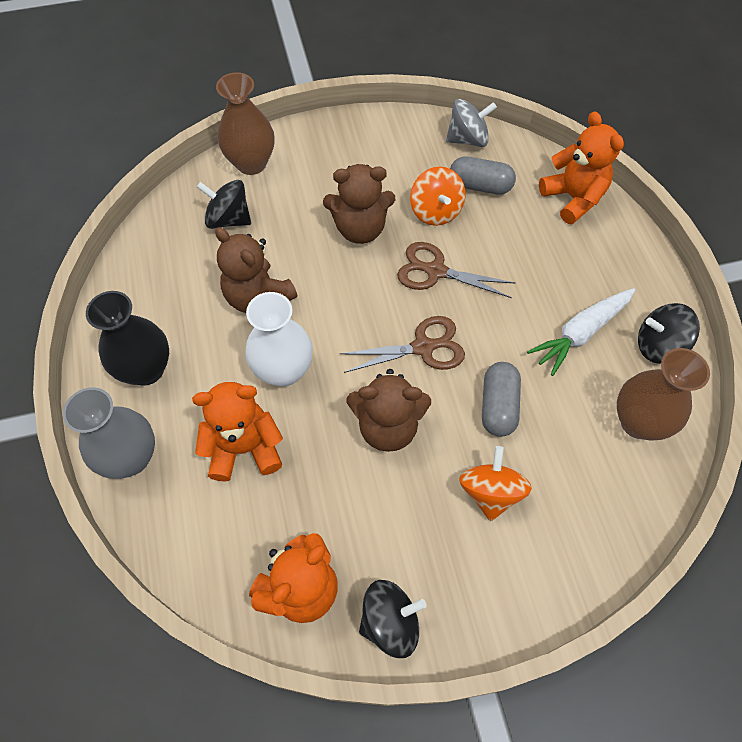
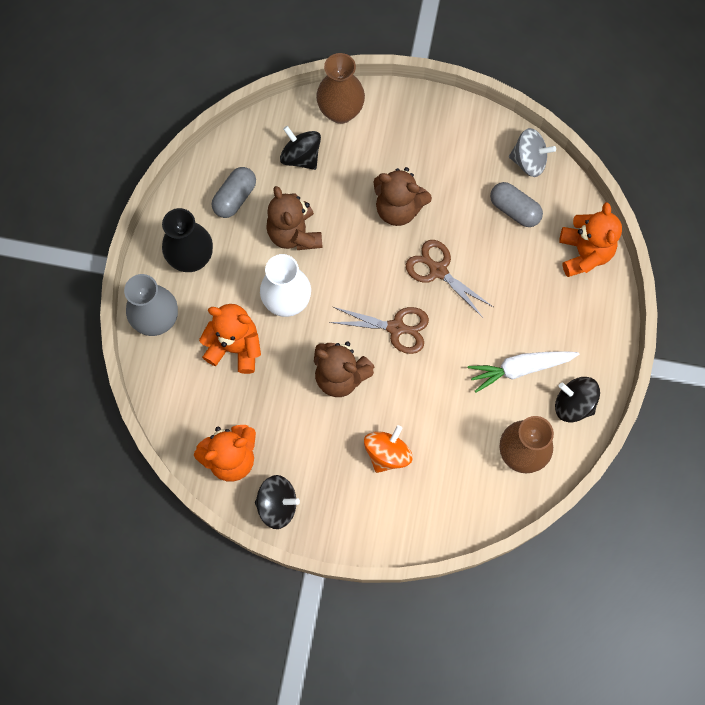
camera: 25 degrees right, 10 degrees up
(435, 211) = (466, 218): orange spinning top -> none
(498, 406) = (426, 396): grey capsule -> grey capsule (235, 198)

